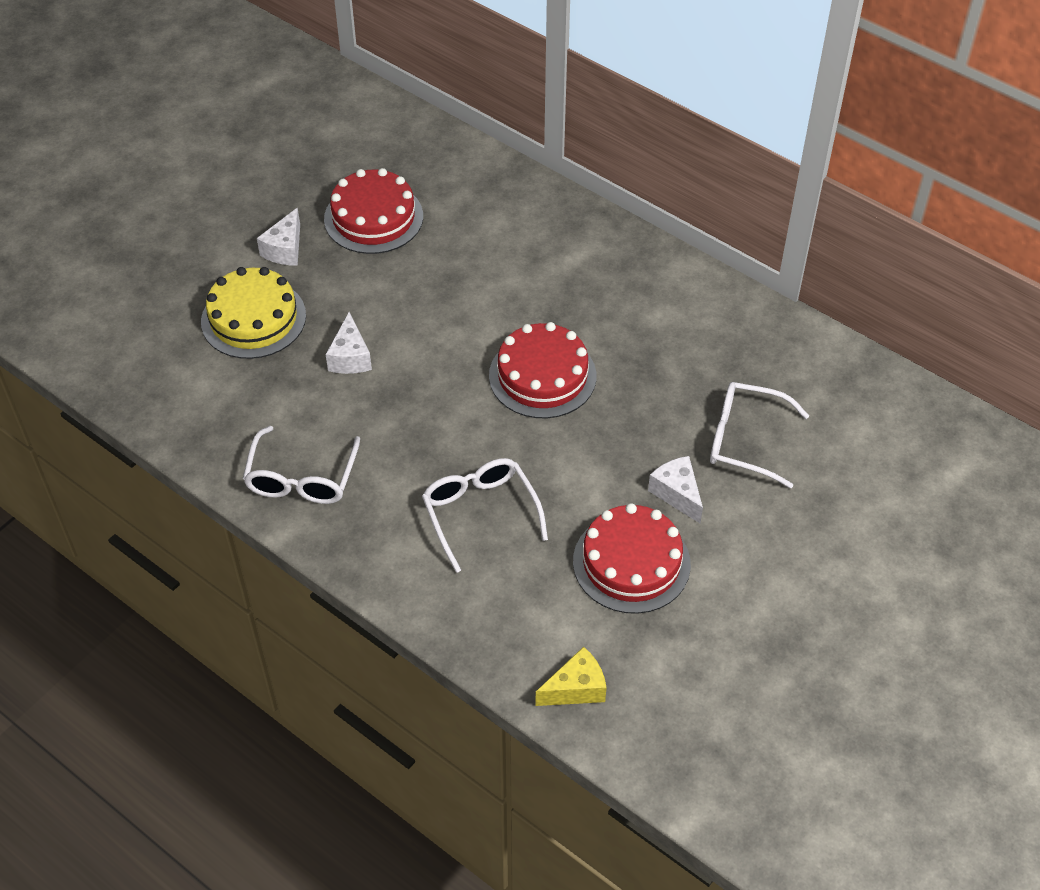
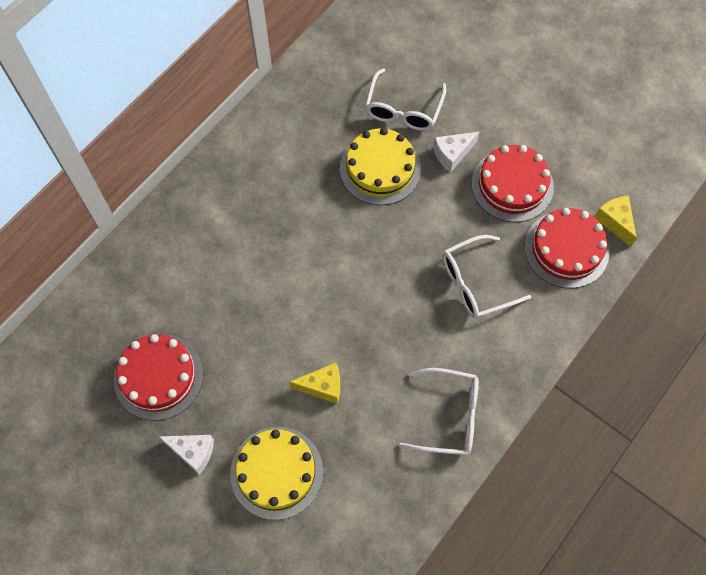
camera: 90 degrees left, 15 degrees up
(350, 357) = (322, 386): white cheese -> yellow cheese
(542, 376) = (343, 240): red cake -> red cake (566, 249)
(649, 413) = (380, 169): none -> yellow cake

